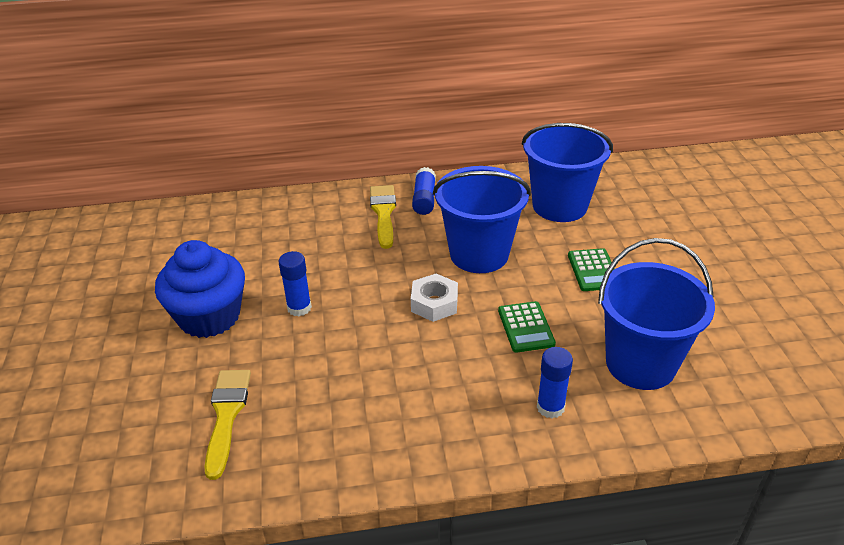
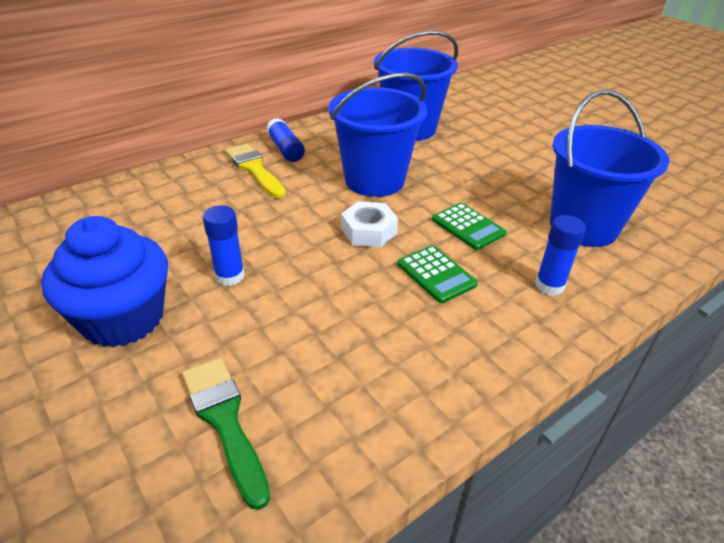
camera: 30 degrees left, 0 degrees up
(226, 416) = (225, 421): yellow brush -> green brush
(593, 270) = (481, 168): green calculator -> green calculator (436, 274)

